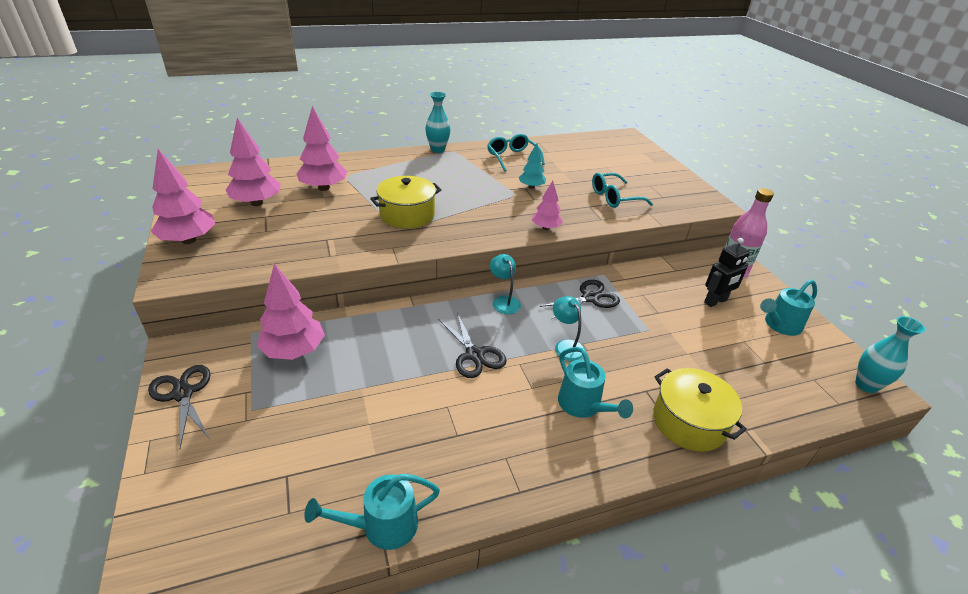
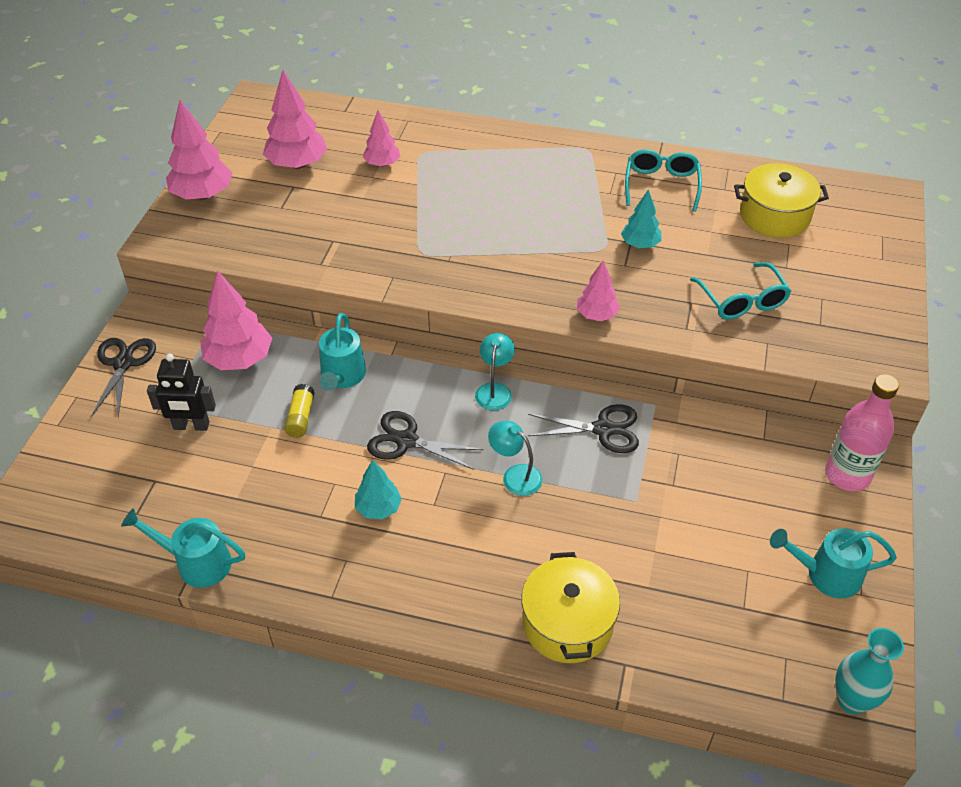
camera: 35 degrees right, 10 degrees up
(324, 188) = (382, 164): pink tree -> pink tree, size x0.59
(380, 371) = (301, 417): none -> yellow glue stick
(407, 215) = (445, 236): yellow pot -> yellow pot (774, 216)
(438, 150) = (569, 141): turquoise vase -> none
(474, 355) = (406, 441): black scissors -> black scissors turned 105 degrees clockwise
(496, 408) = (378, 508): none -> turquoise tree
(566, 346) = (515, 476): turquoise lamp -> turquoise lamp turned 60 degrees counterclockwise
(583, 406) = (469, 549): turquoise watering can -> turquoise watering can (342, 377)
(614, 197) = (742, 301): turquoise glasses -> turquoise glasses turned 120 degrees counterclockwise
(715, 301) = (770, 504): black robot -> black robot (191, 426)

